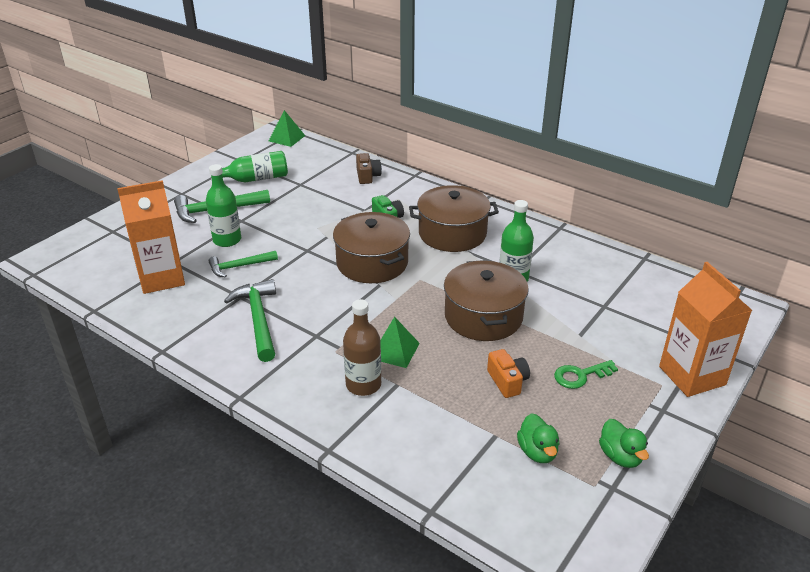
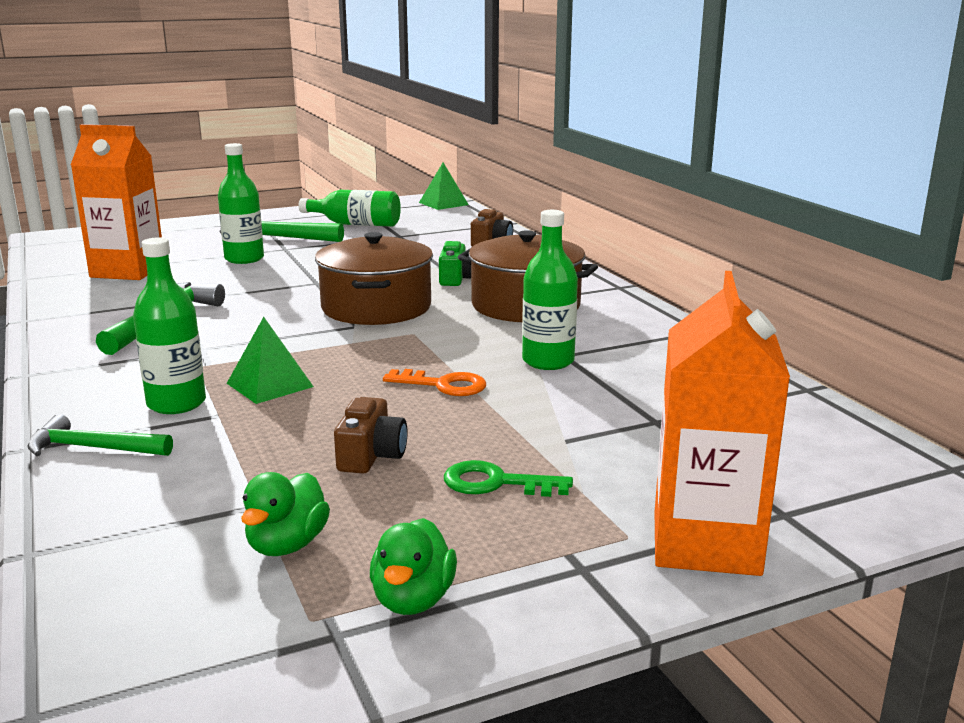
camera: 30 degrees right, 15 degrees down
(239, 266) = (220, 279): green hammer -> green hammer (93, 448)
(363, 385) = (176, 403): brown bottle -> green bottle
(483, 316) = (444, 385): brown pot -> orange key
(507, 381) = (371, 456): orange camera -> brown camera

